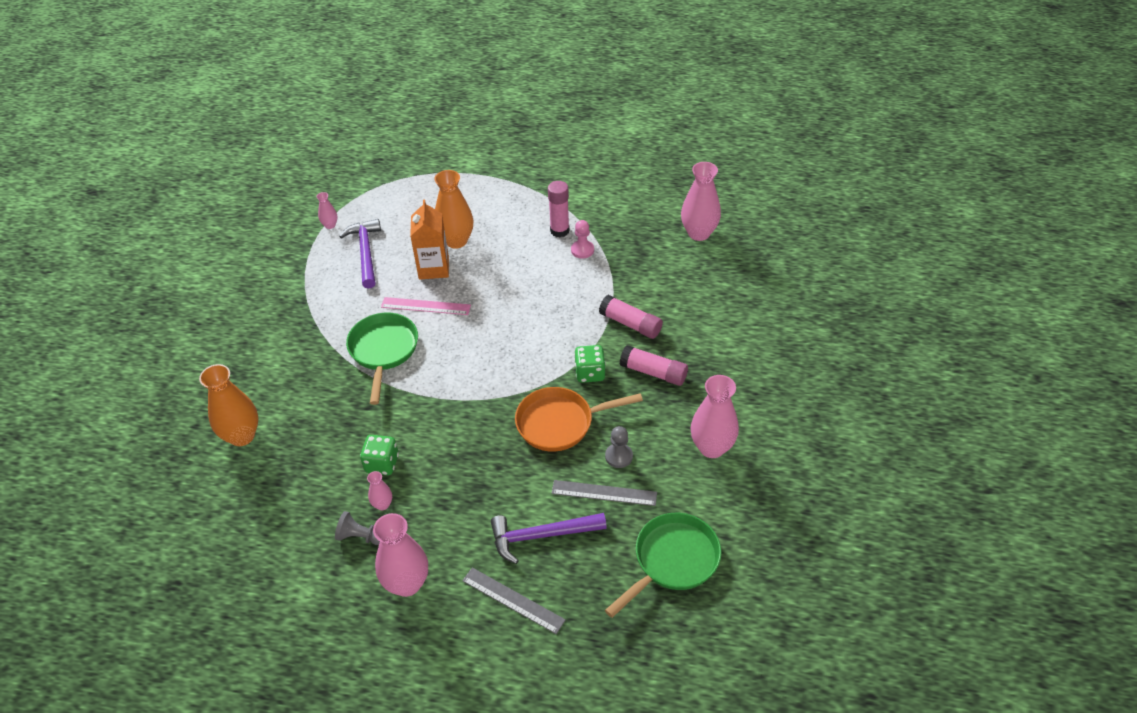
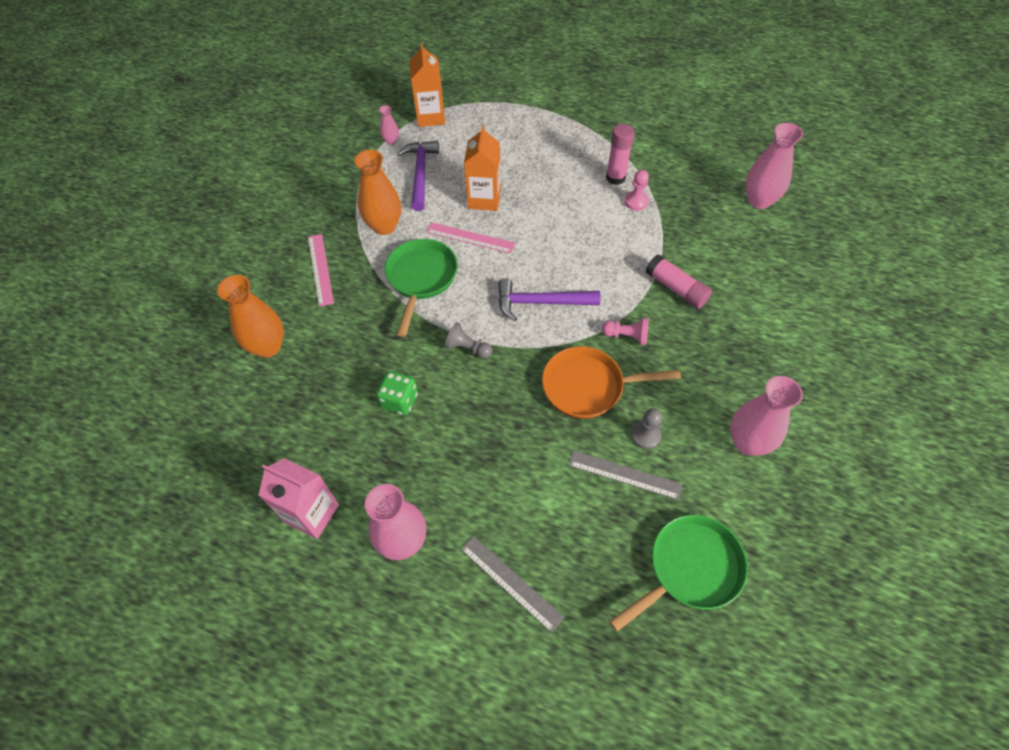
camera: 10 degrees right, 10 degrees up
(281, 357) = (320, 269): none -> pink ruler
(315, 575) = (312, 513): none -> pink carton
(361, 536) = (365, 478): grey pawn -> grey pawn (467, 348)
(366, 196) = (430, 117): none -> orange carton
(382, 504) = (393, 446): pink vase -> none
(456, 241) = (510, 174): orange vase -> orange vase (384, 226)
(541, 536) = (551, 512): purple hammer -> purple hammer (541, 302)
(590, 373) = (626, 336): green dice -> pink pawn
(653, 372) = (694, 346): pink glue stick -> none

